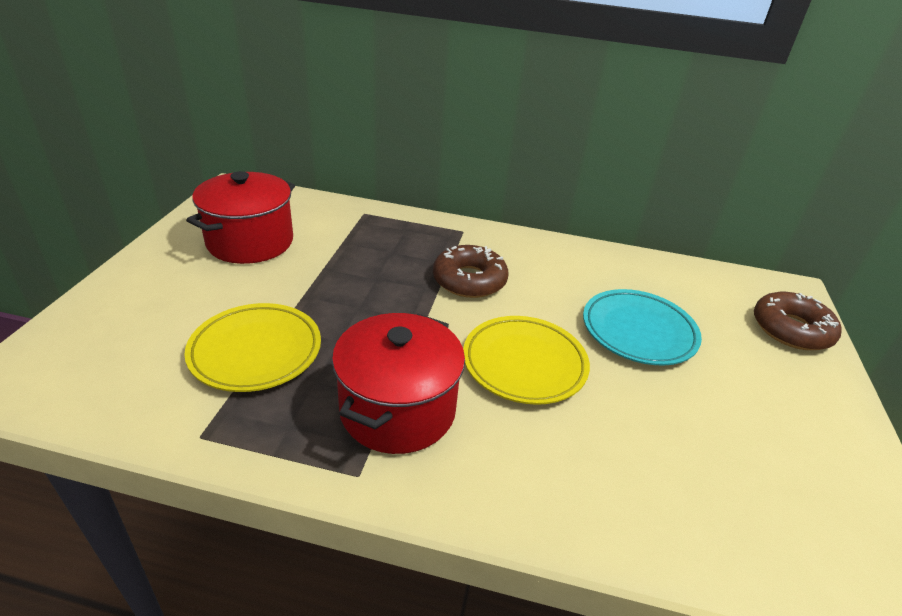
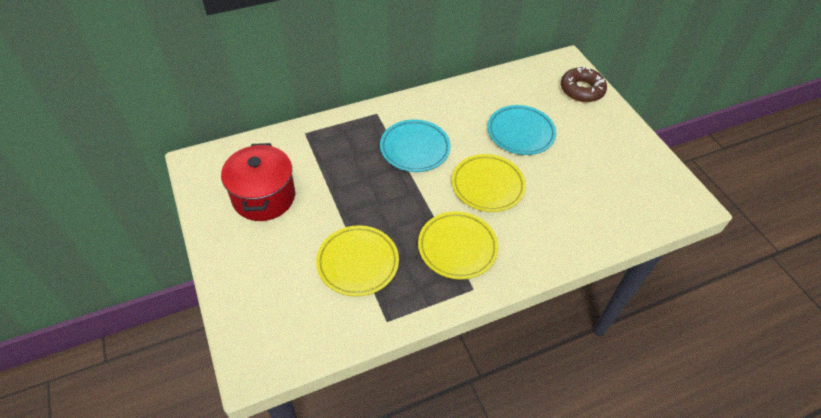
camera: 35 degrees left, 15 degrees up
(398, 409) = (457, 247): red pot -> yellow plate
(469, 280) = (415, 148): brown donut -> turquoise plate

